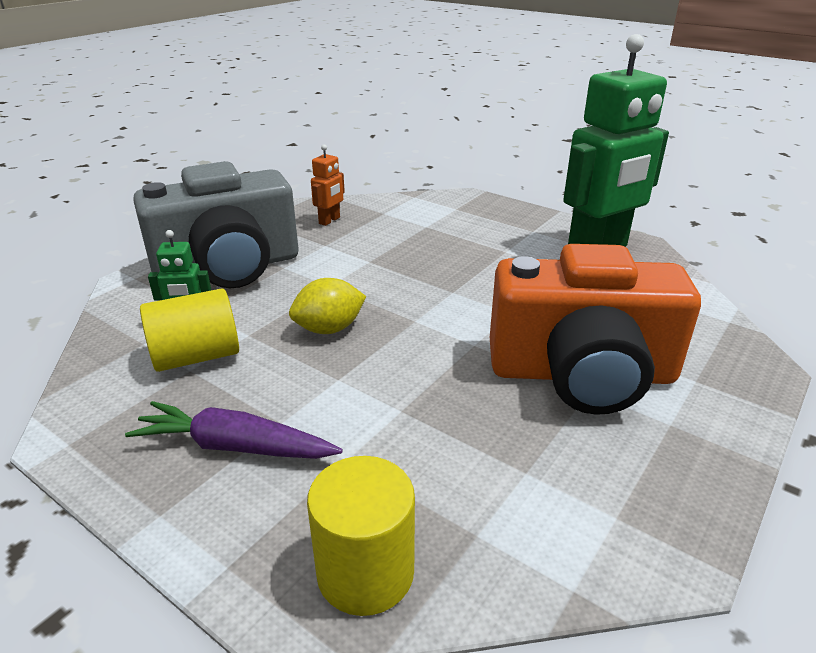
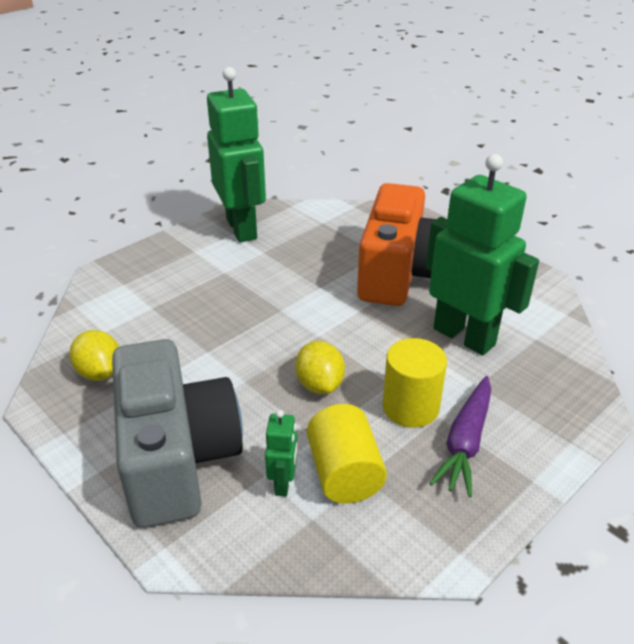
camera: 80 degrees left, 5 degrees up
(329, 220) = (100, 373): orange robot -> yellow lemon
(365, 572) = (567, 383): yellow cylinder -> yellow cylinder (410, 407)
(453, 443) = (464, 336): none -> green robot

